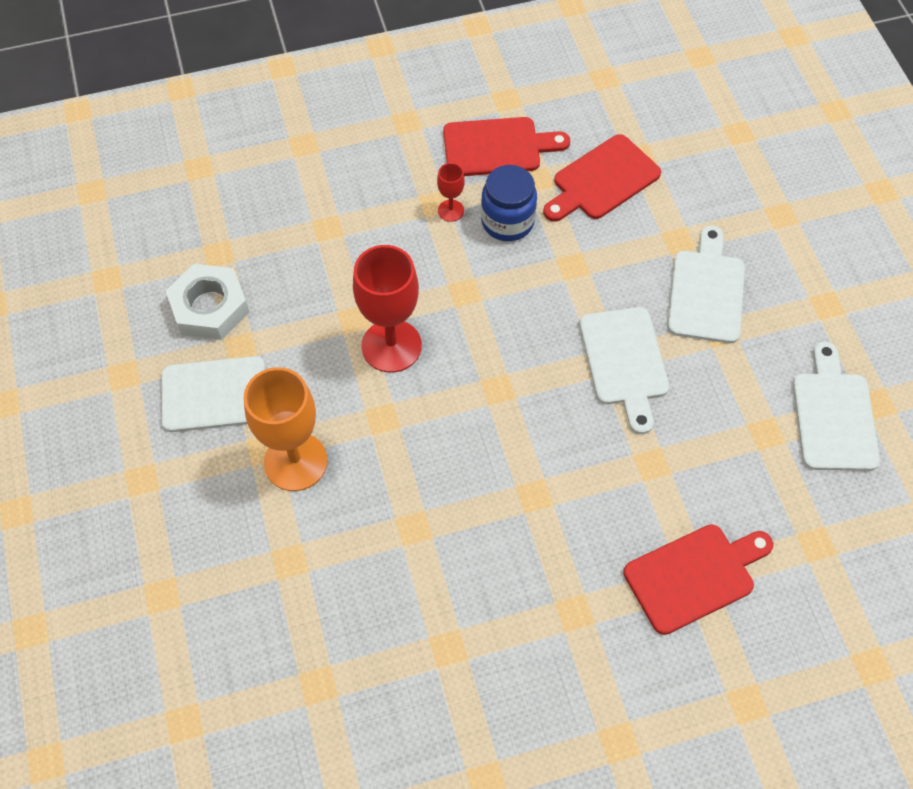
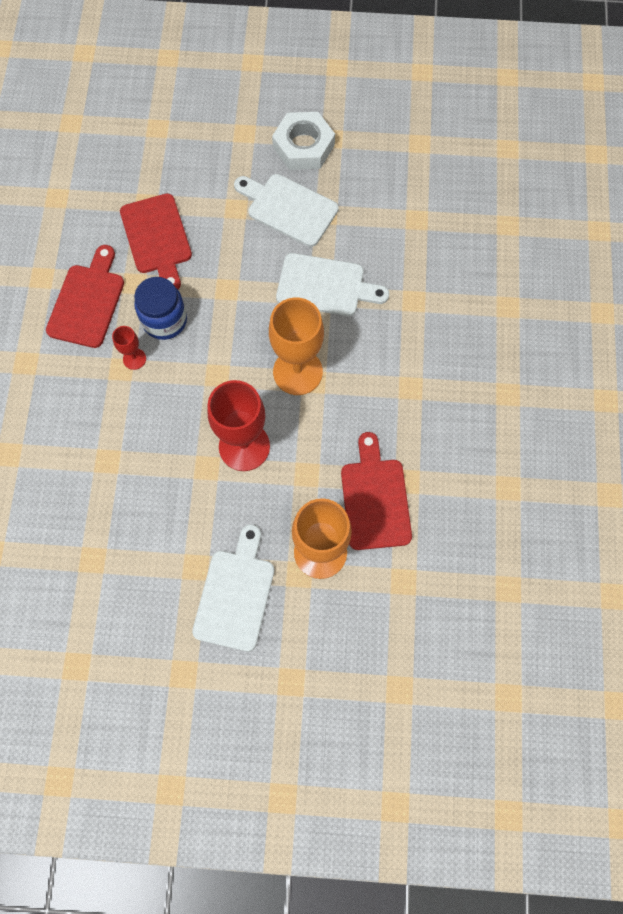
camera: 70 degrees left, 10 degrees up
(209, 307) = (145, 582): white nut -> white nut (303, 146)
(502, 369) = (297, 372): none -> orange goblet
(694, 576) = (506, 308): red cutting board -> red cutting board (375, 498)
(834, 415) = (419, 173): white cutting board -> none

